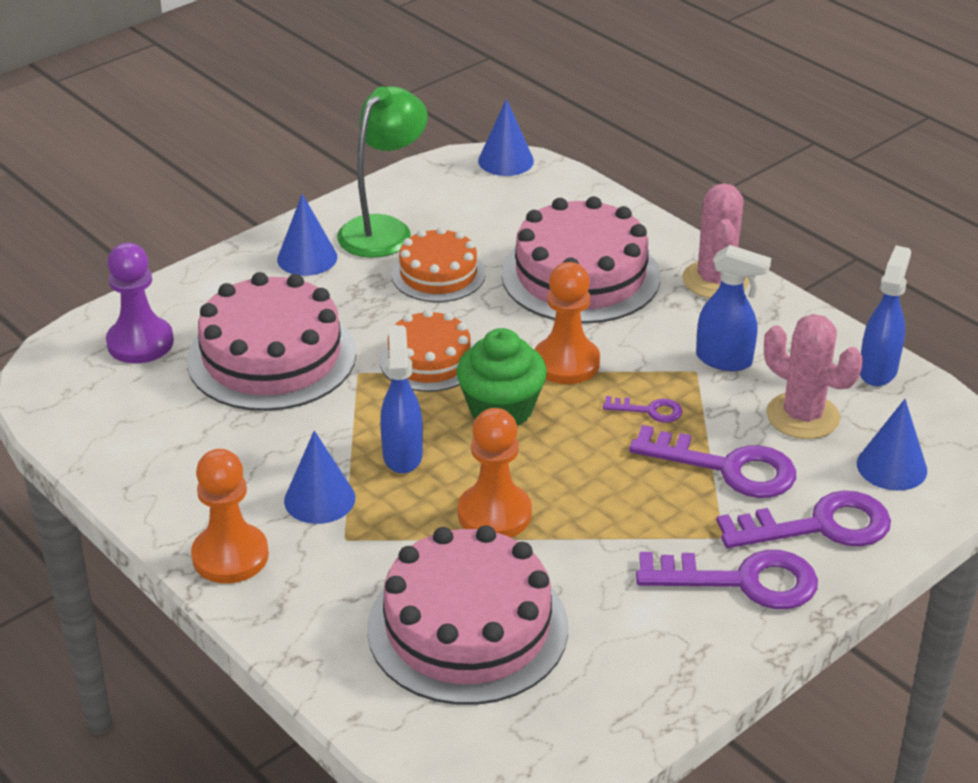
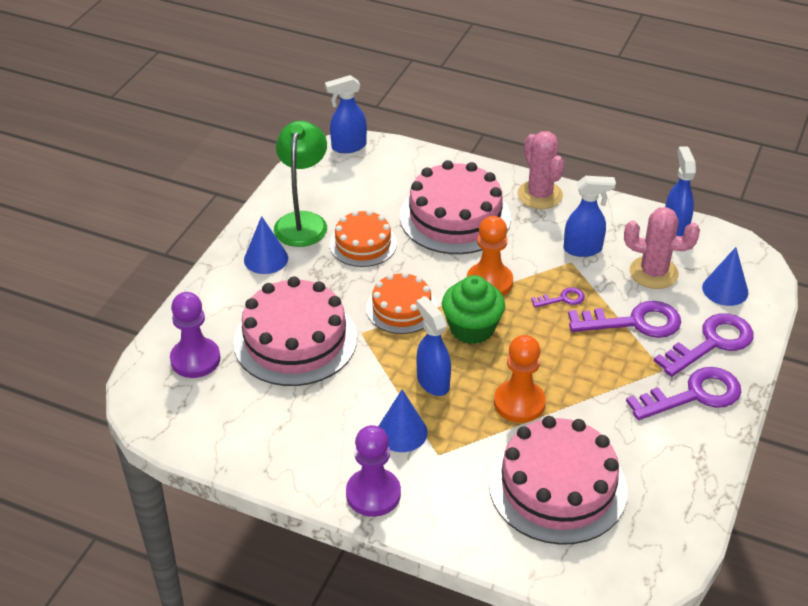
camera: 25 degrees left, 5 degrees up
(230, 556) = (373, 494): orange pawn -> purple pawn
(506, 161) = (348, 147): blue cone -> blue spray bottle

